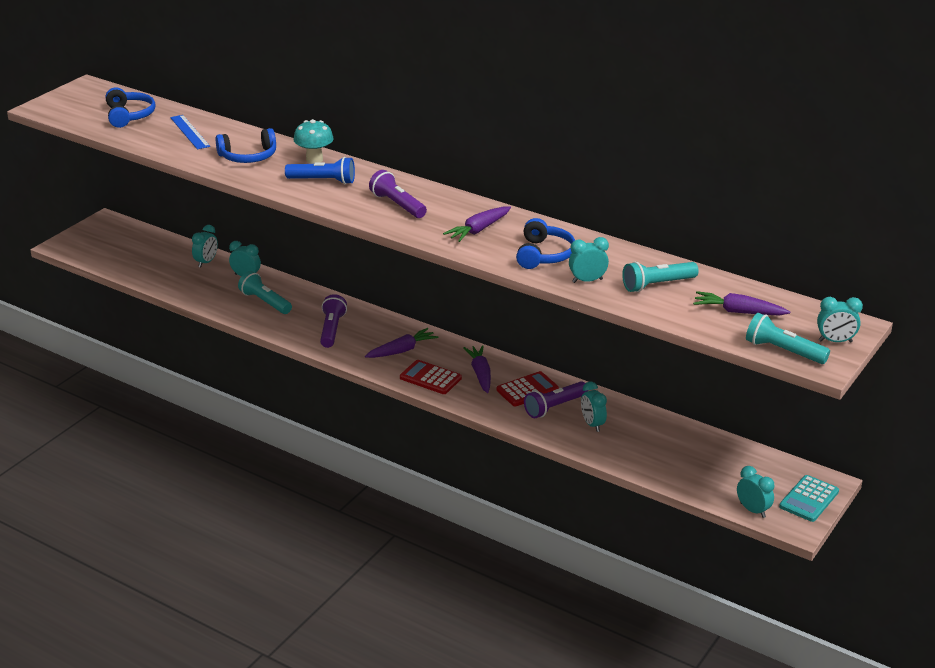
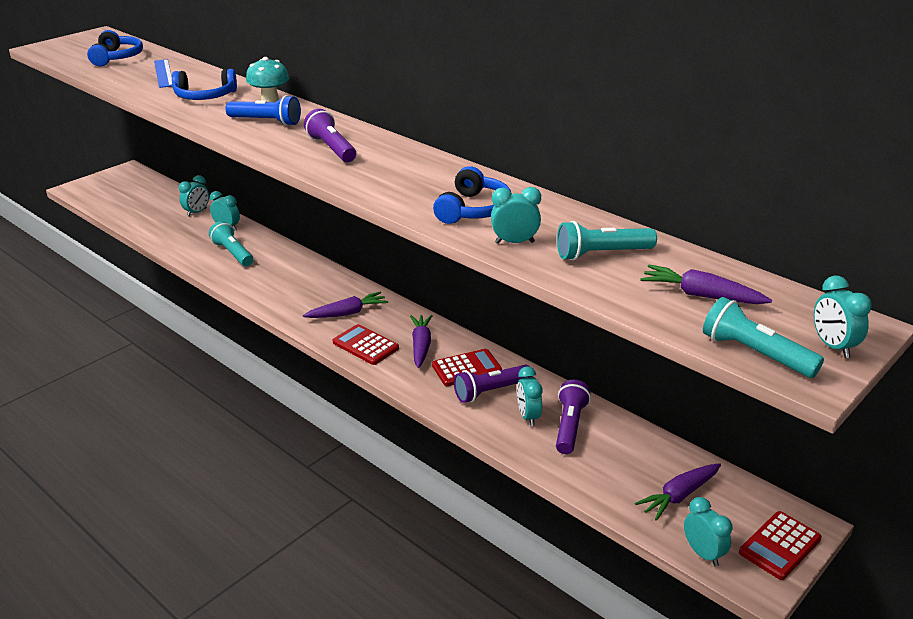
camera: 10 degrees right, 0 degrees up
(332, 330) = (285, 286): purple flashlight -> purple flashlight (569, 426)
(478, 230) = (409, 179): purple carrot -> purple carrot (679, 496)
(809, 499) = (779, 545): turquoise calculator -> red calculator
(835, 341) = (832, 346): turquoise clock -> turquoise clock turned 60 degrees clockwise

